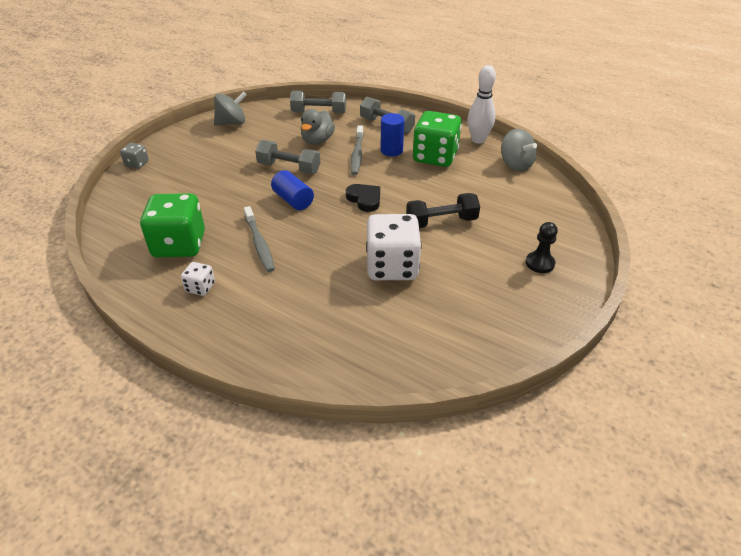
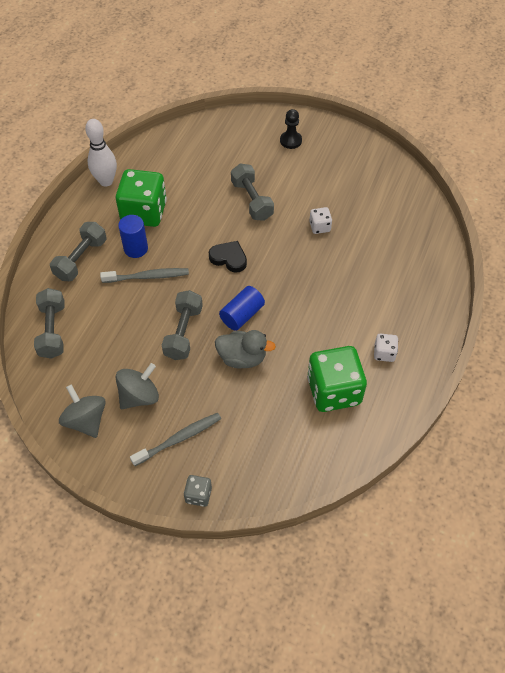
camera: 100 degrees left, 15 degrees up
(259, 244) = (315, 325): grey toothbrush -> grey toothbrush (179, 439)
(317, 141) = (122, 318): grey duck -> grey duck (242, 358)
(364, 199) = (229, 258): black heart -> black heart turned 75 degrees clockwise
(392, 267) = (319, 227): white dice -> white dice, size x0.46
(441, 222) = (252, 200): black dumbbell -> grey dumbbell
(515, 165) = (150, 153): grey spinning top -> grey spinning top (139, 396)

